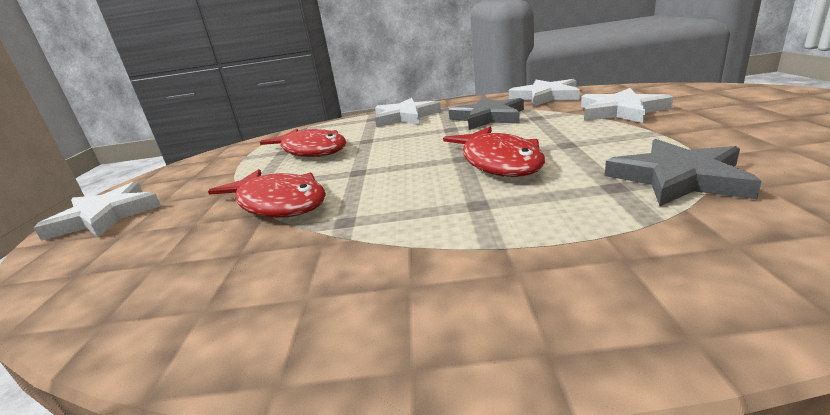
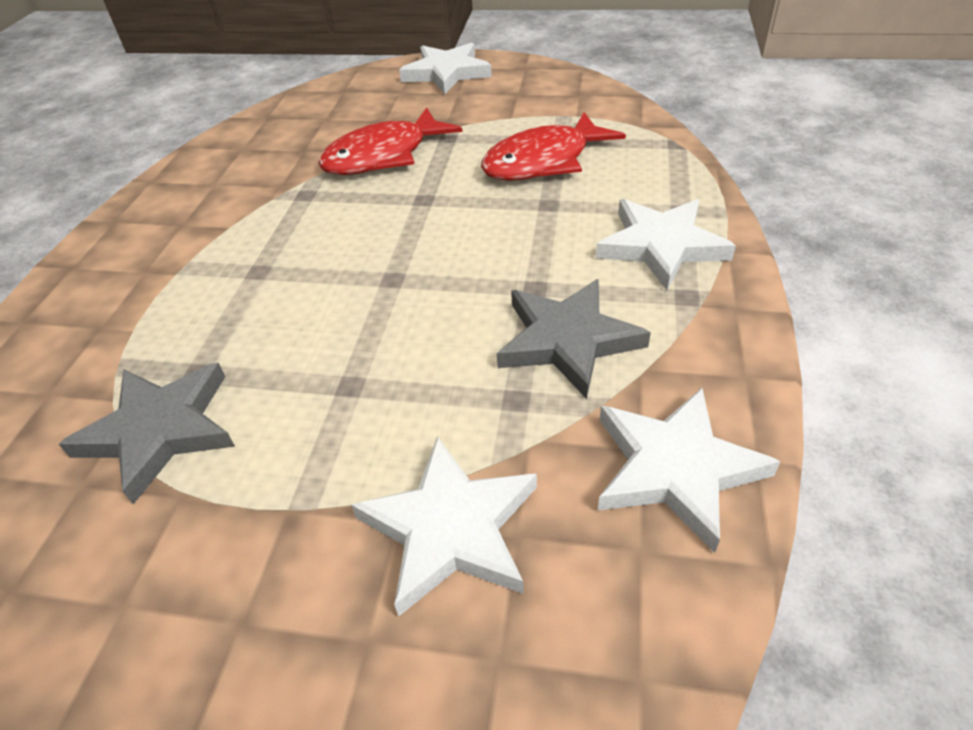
camera: 100 degrees right, 20 degrees up
(498, 162) = (348, 306): red fish -> none

